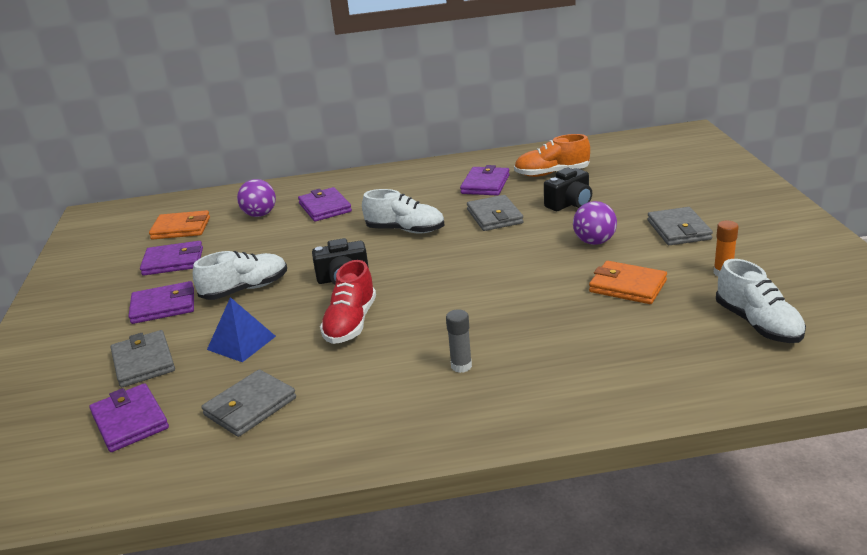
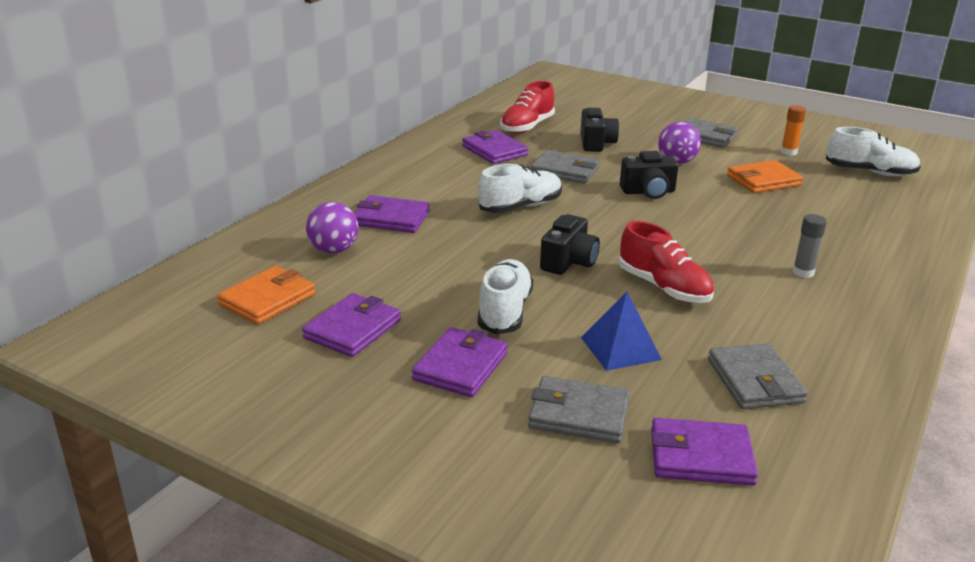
camera: 55 degrees left, 0 degrees up
(511, 255) = (648, 192): none -> black camera
(551, 173) = (527, 127): orange shoe -> red shoe

